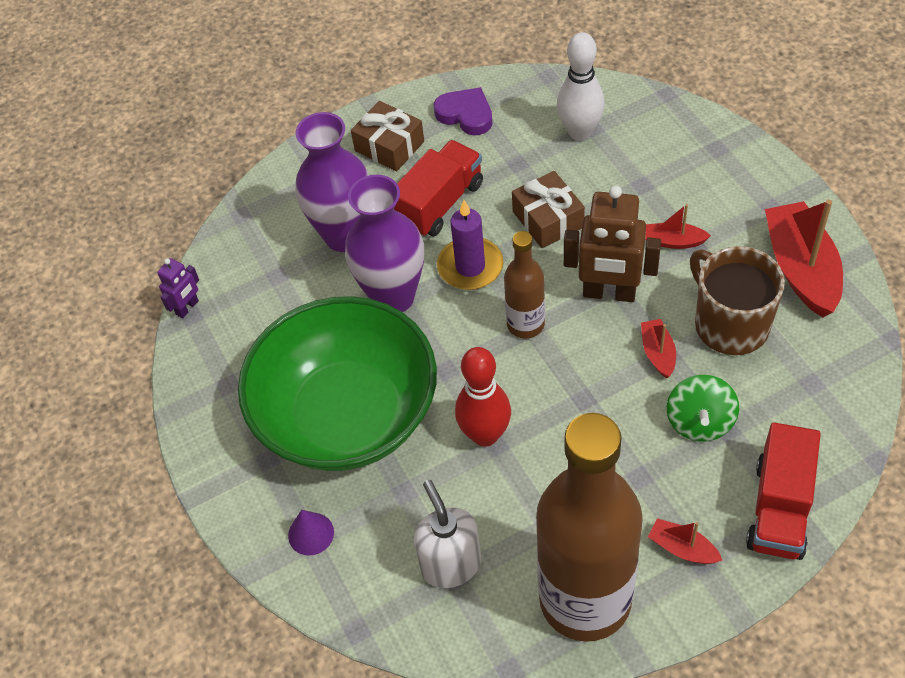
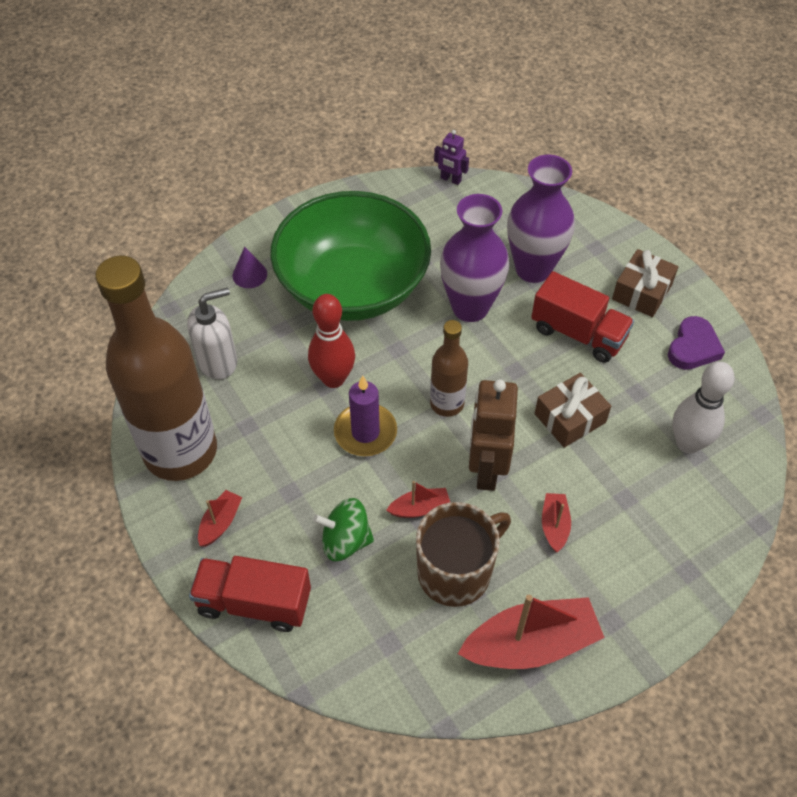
camera: 80 degrees right, 0 degrees up
(470, 266) = (508, 360): purple candle -> purple candle (365, 432)

